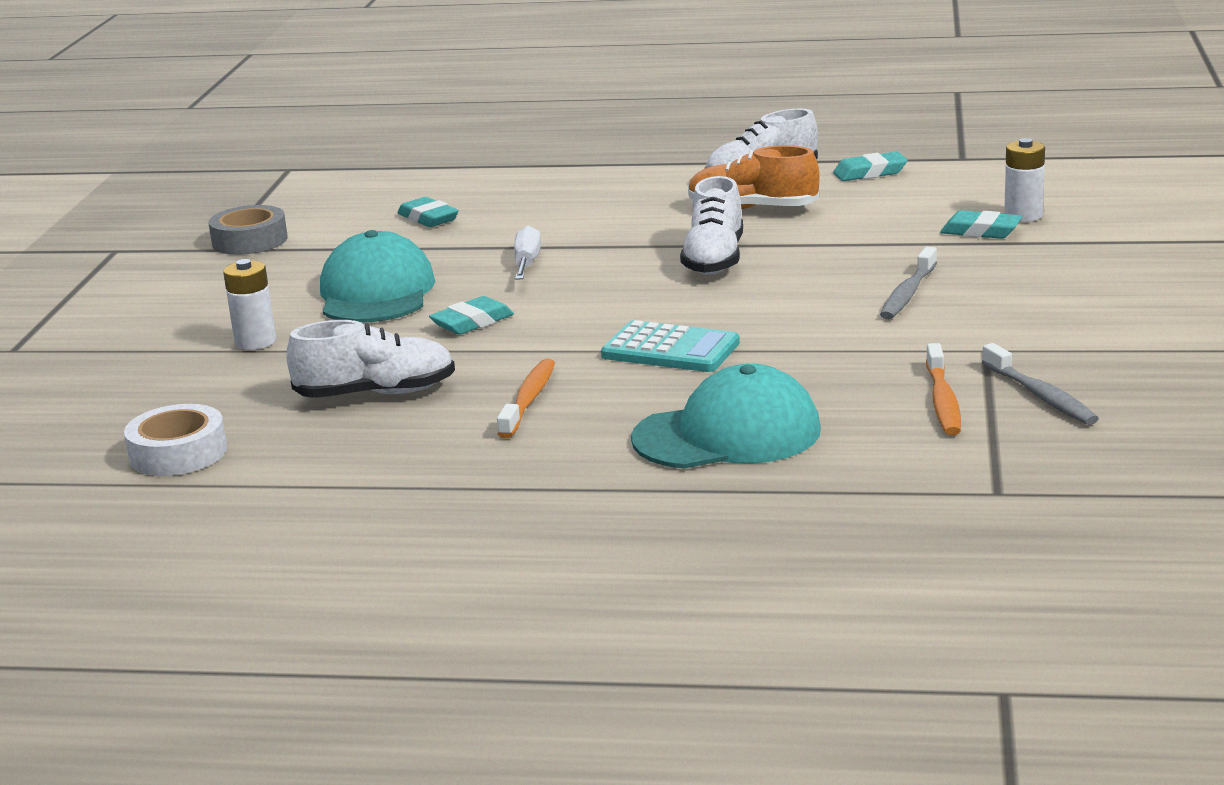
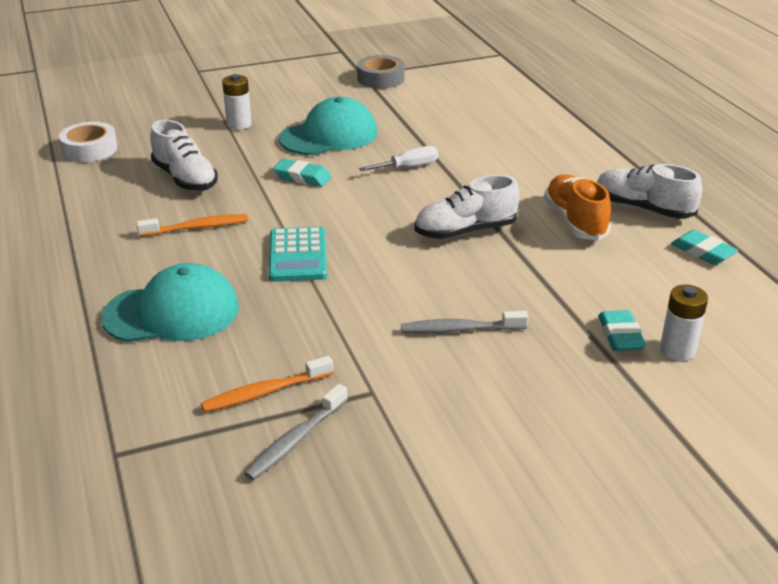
camera: 60 degrees right, 10 degrees up
(428, 218) = (457, 116): turquoise eraser -> none
(727, 434) = (172, 312): turquoise cap -> turquoise cap turned 60 degrees counterclockwise

